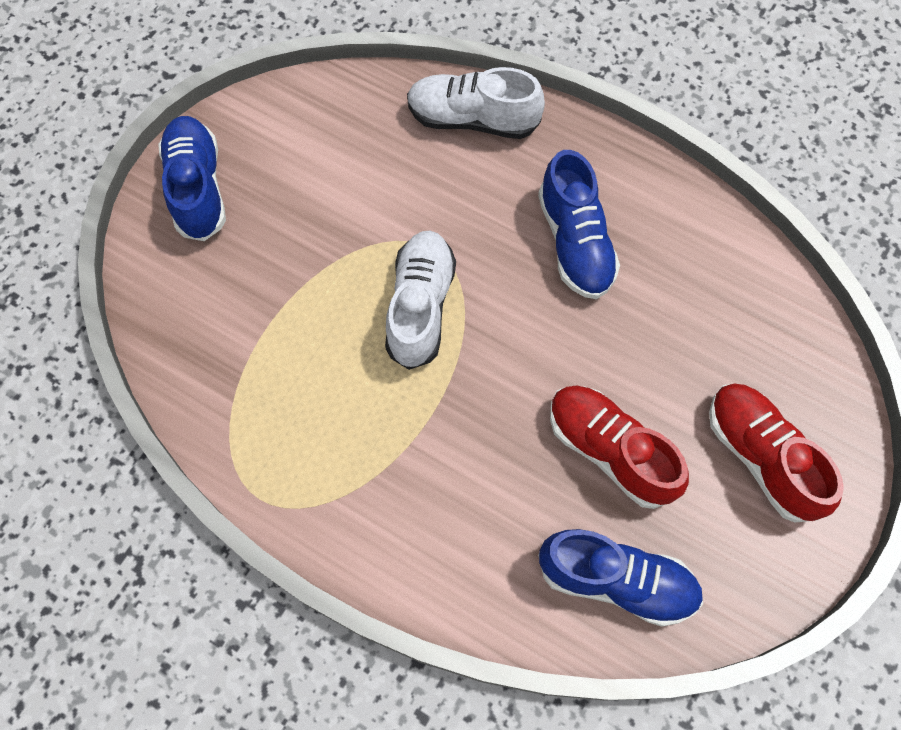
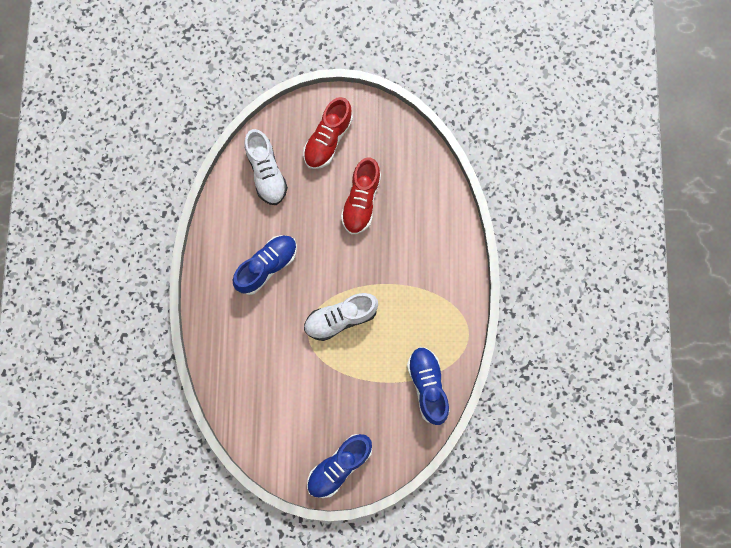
camera: 120 degrees left, 10 degrees up
(472, 119) = (223, 352): white shoe -> white shoe (266, 173)
(616, 581) = (415, 172): blue shoe -> blue shoe (427, 386)

